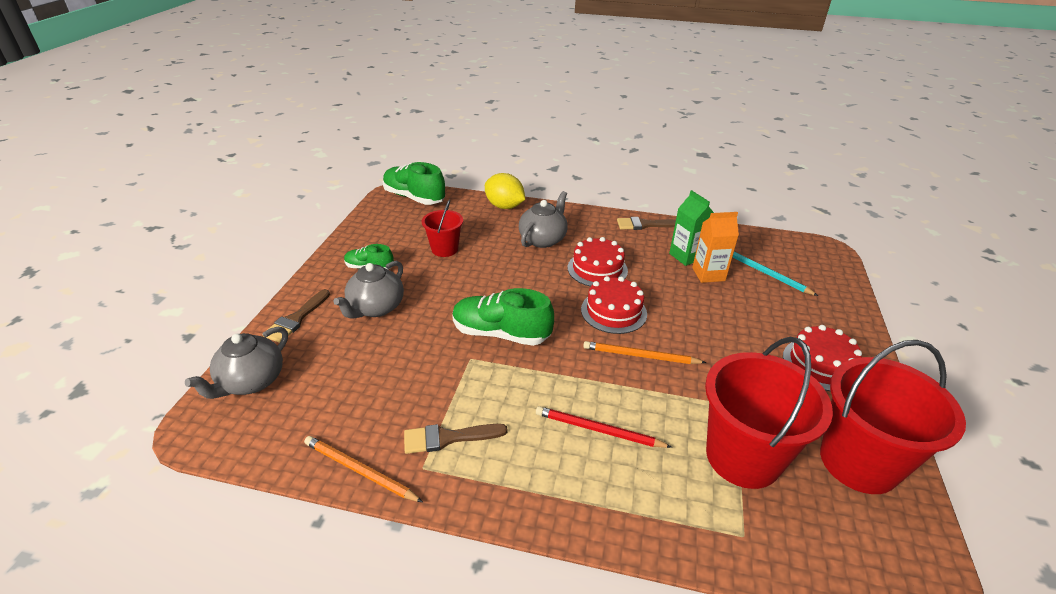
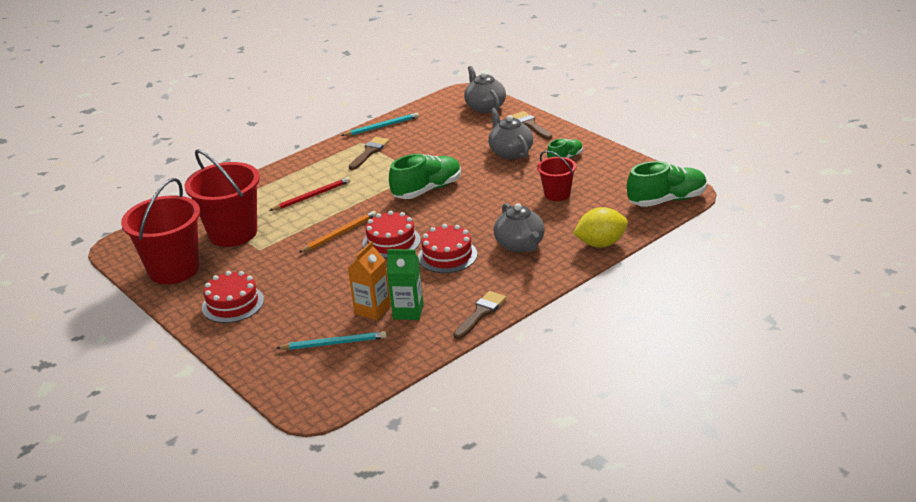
camera: 130 degrees right, 5 degrees down
(359, 471) = (382, 126): orange pencil -> turquoise pencil

